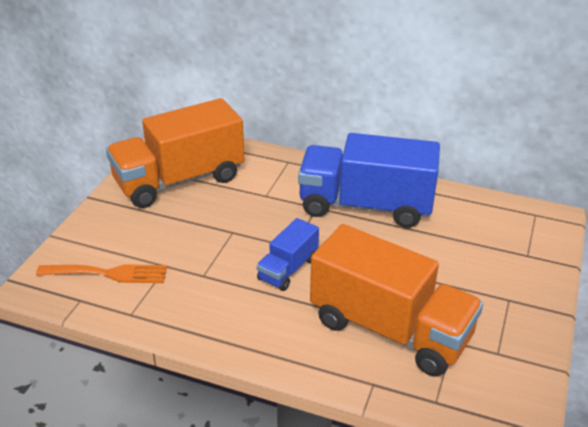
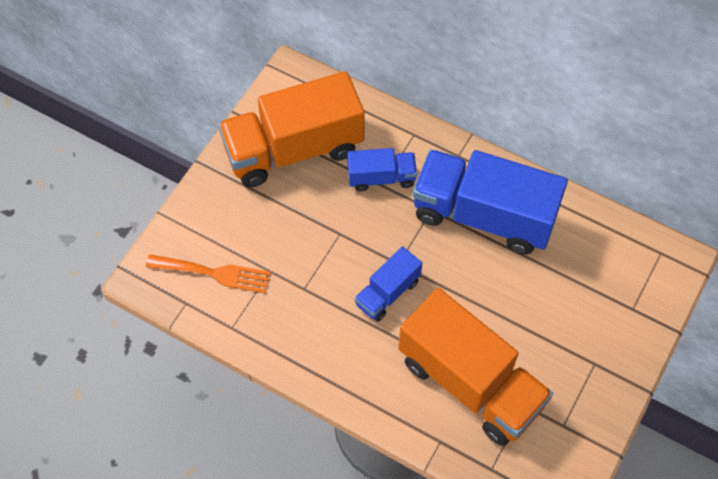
camera: 10 degrees right, 25 degrees up
(264, 191) = (381, 177): none -> blue truck

